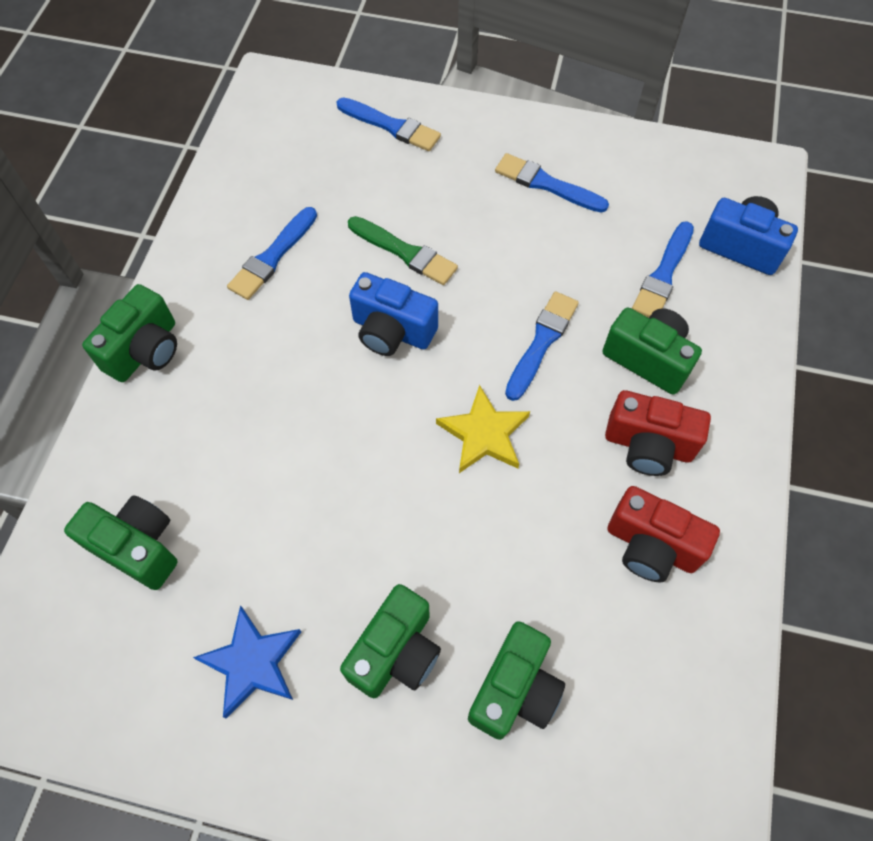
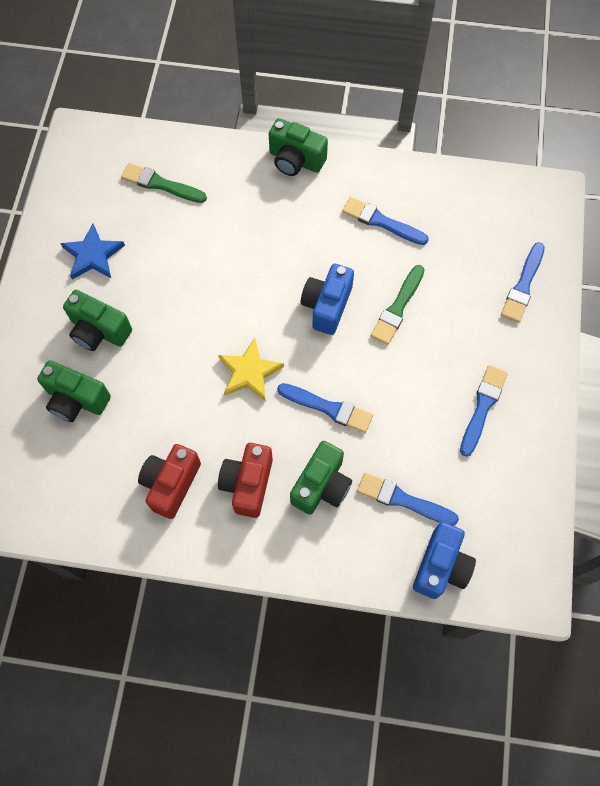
camera: 85 degrees right, 5 degrees up
(137, 547) = (160, 184): green camera -> green brush

